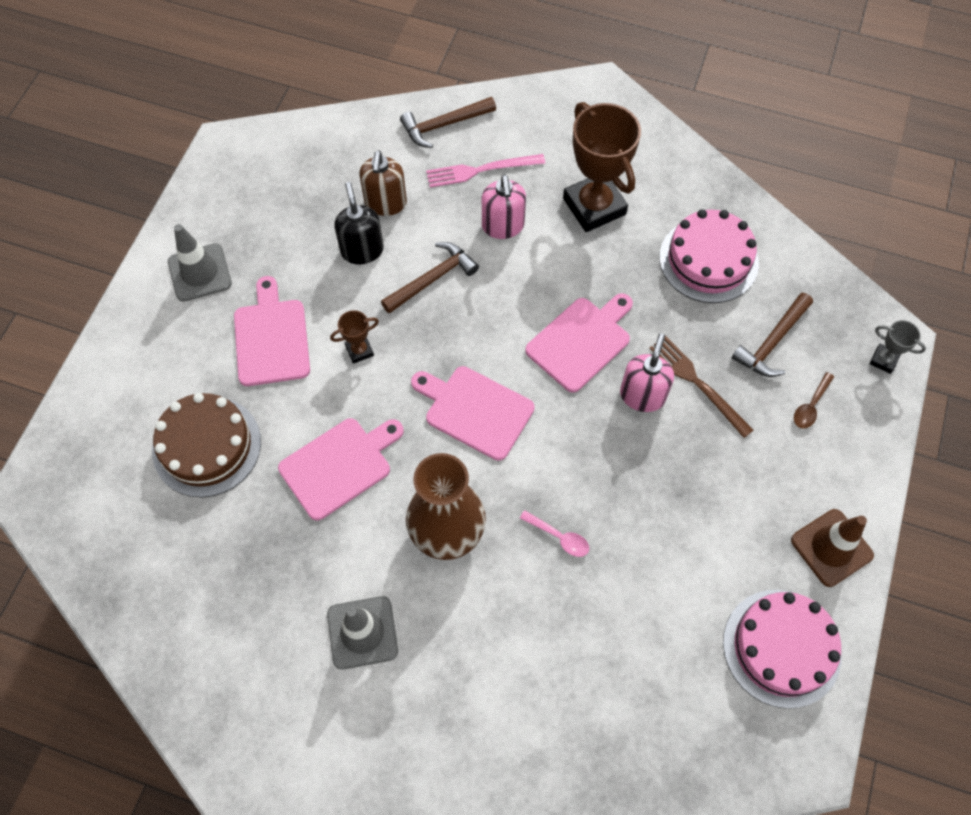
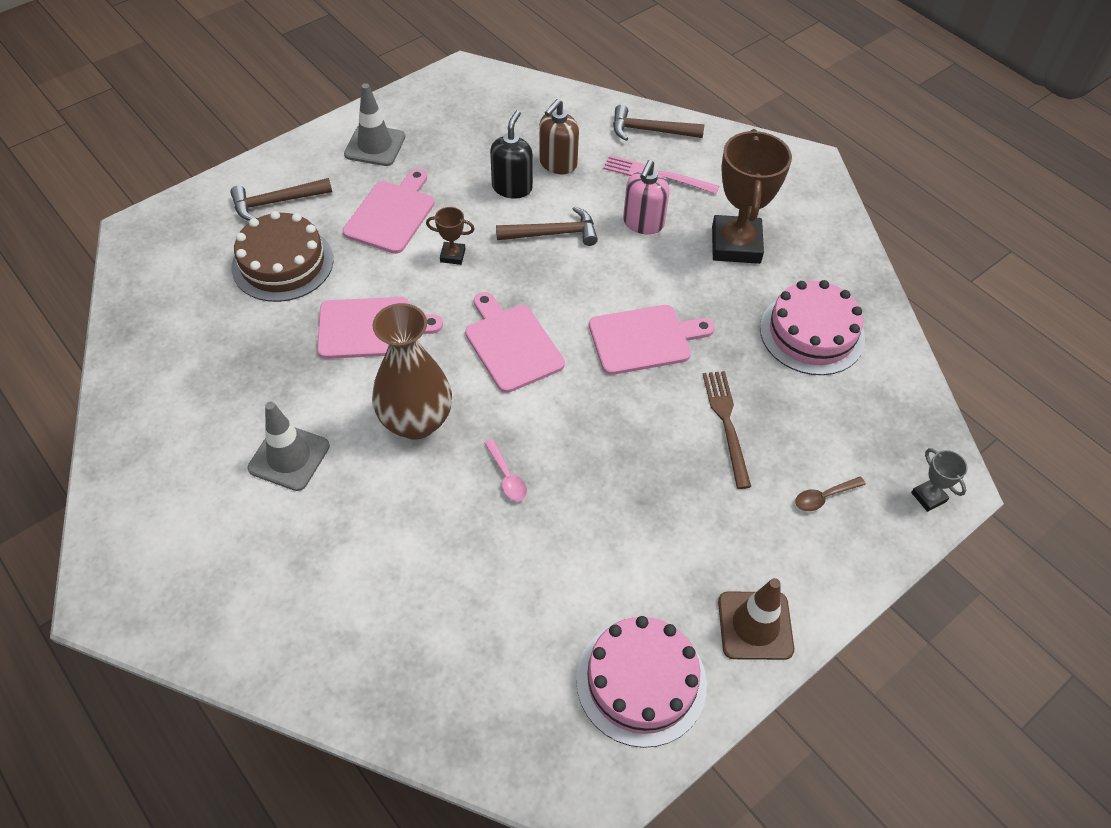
camera: 30 degrees right, 10 degrees down
(642, 395) = (667, 407): pink soap dispenser -> none
(772, 342) = (825, 426): brown hammer -> brown hammer (276, 202)

